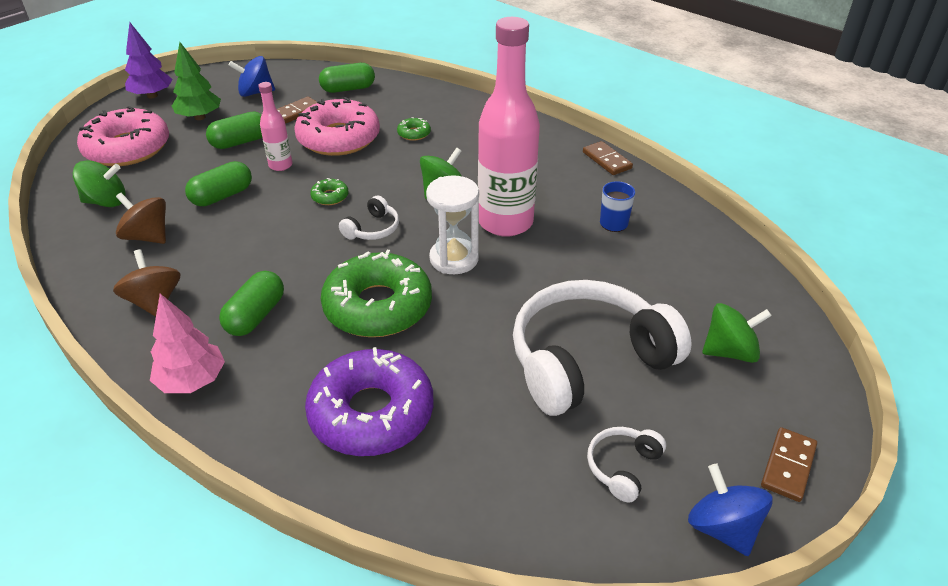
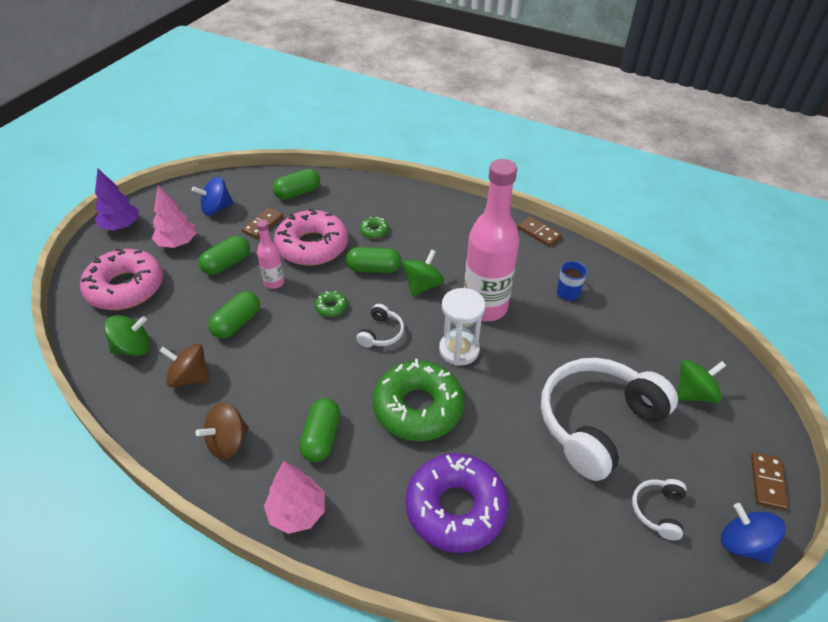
camera: 15 degrees left, 5 degrees up
(154, 302) = (228, 442): brown spinning top -> brown spinning top turned 90 degrees counterclockwise
(200, 117) = (177, 243): green tree -> pink tree
(395, 168) = (374, 269): none -> green capsule

